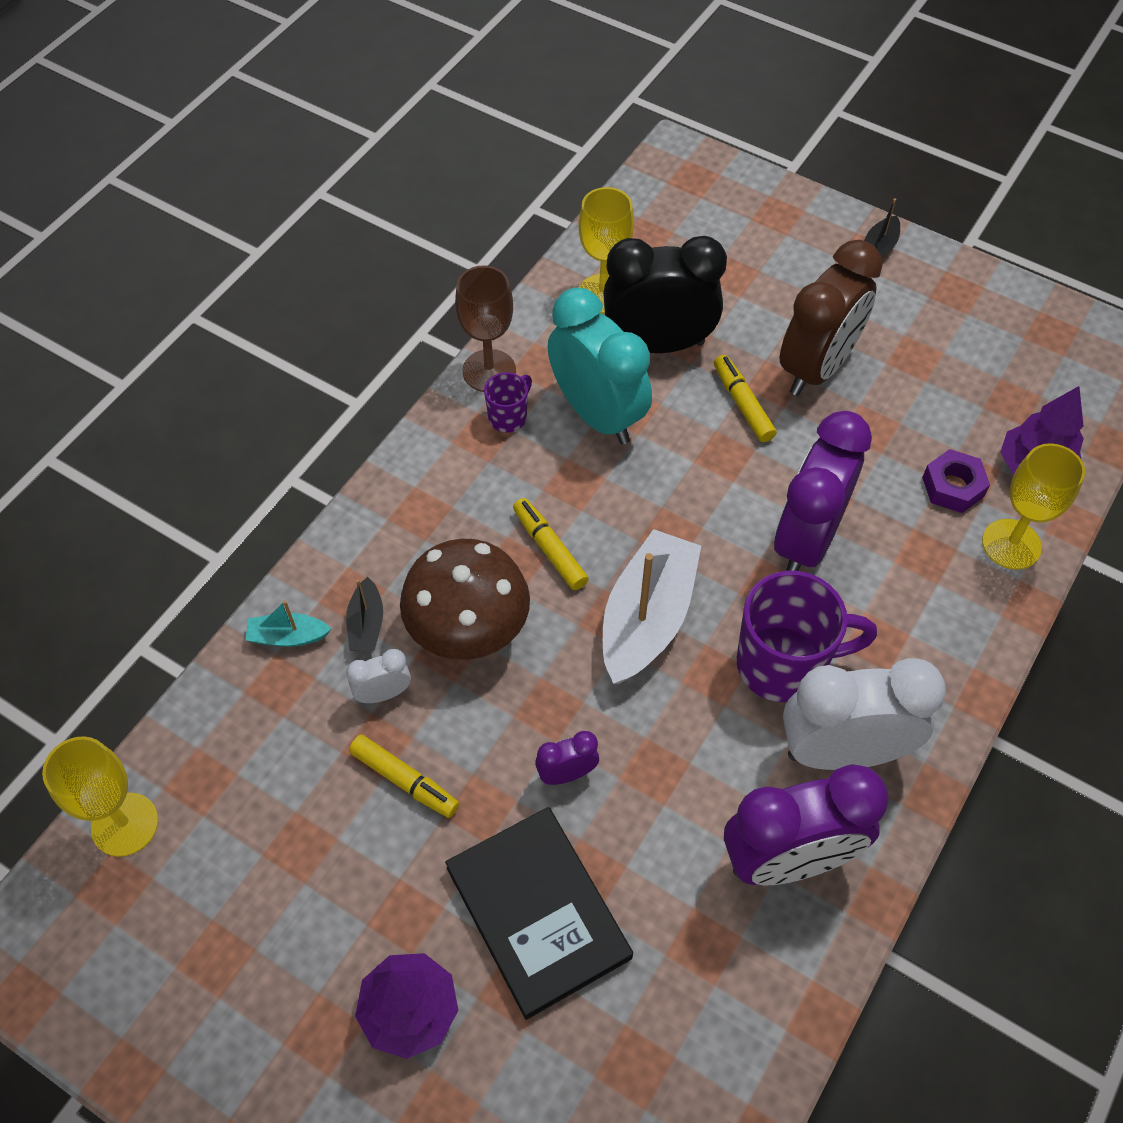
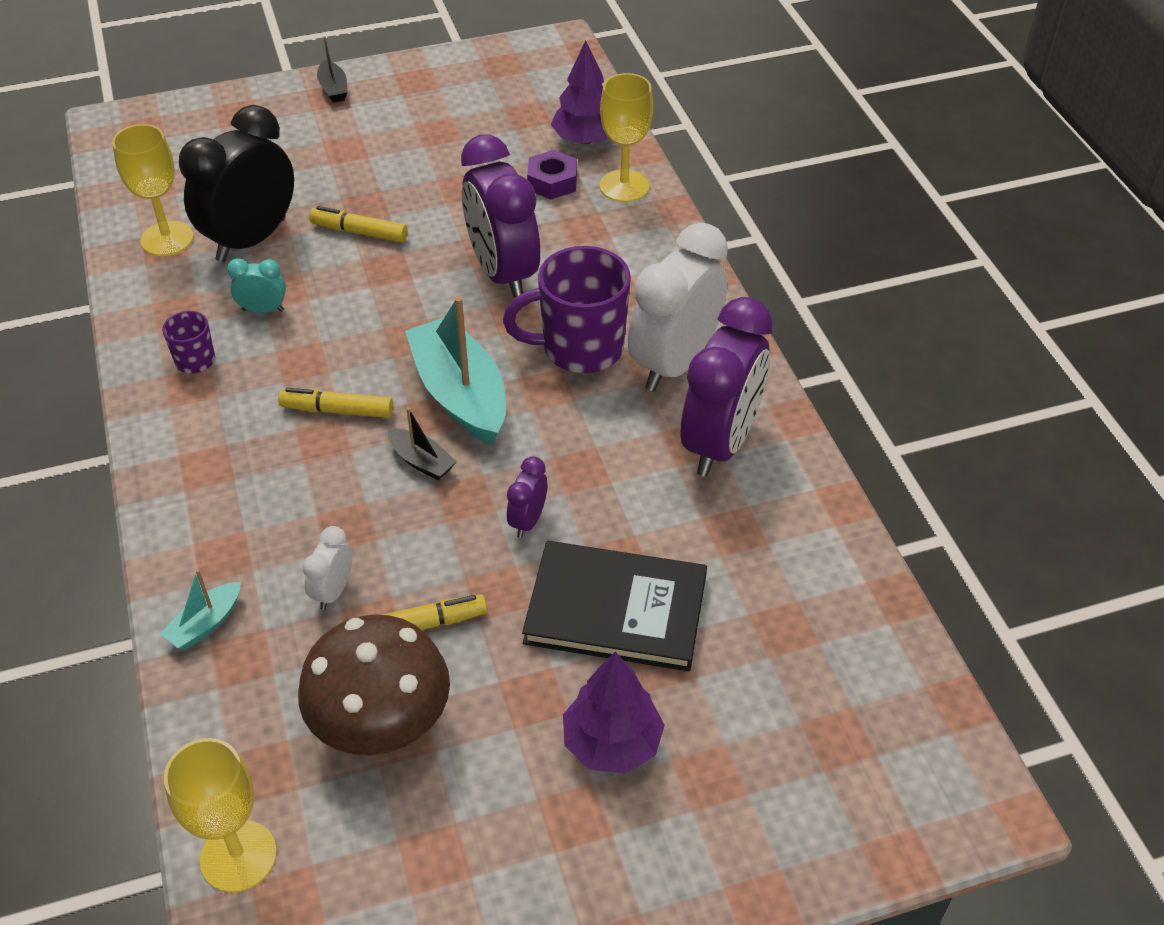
camera: 50 degrees left, 10 degrees down
(366, 624) = (260, 563): black boat -> black boat (421, 461)
(468, 630) = (344, 502): brown mushroom -> brown mushroom (381, 723)
(489, 371) = (139, 344): brown goblet -> none
(597, 415) = (263, 310): turquoise clock -> turquoise clock, size x0.45
(647, 618) = (460, 394): white boat -> turquoise boat
(783, 665) = (580, 349): purple mug -> purple mug turned 135 degrees counterclockwise
(817, 368) = (382, 179): brown clock -> none

